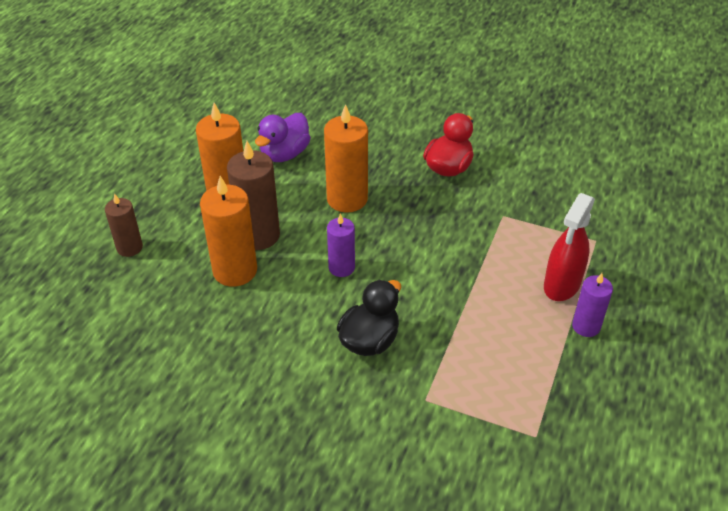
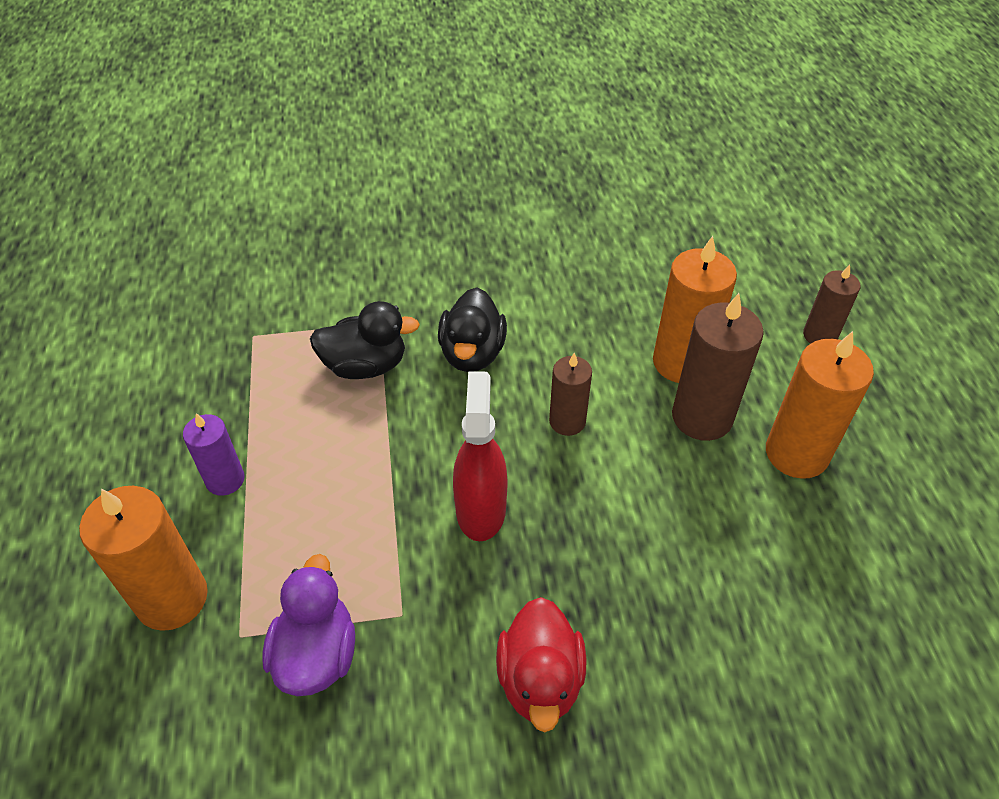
camera: 150 degrees right, 5 degrees up
(284, 154) = (806, 569): purple duck -> purple duck (316, 654)
(341, 267) = (567, 421): purple candle -> brown candle
(347, 199) = (645, 529): orange candle -> orange candle (172, 598)
(454, 366) = (365, 365): none -> black duck
(561, 285) = (272, 527): red spray bottle -> red spray bottle (481, 509)

